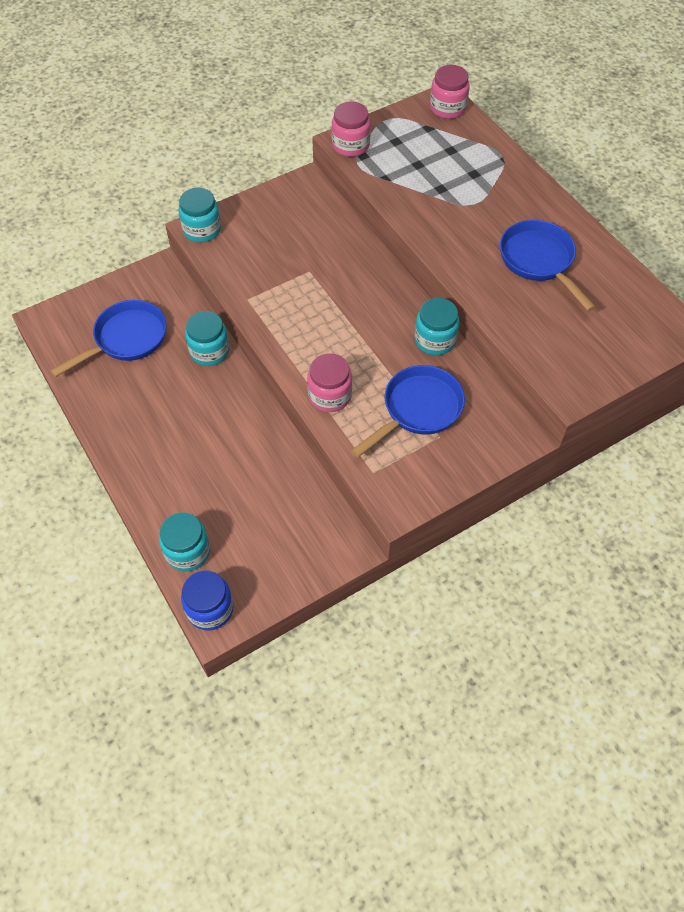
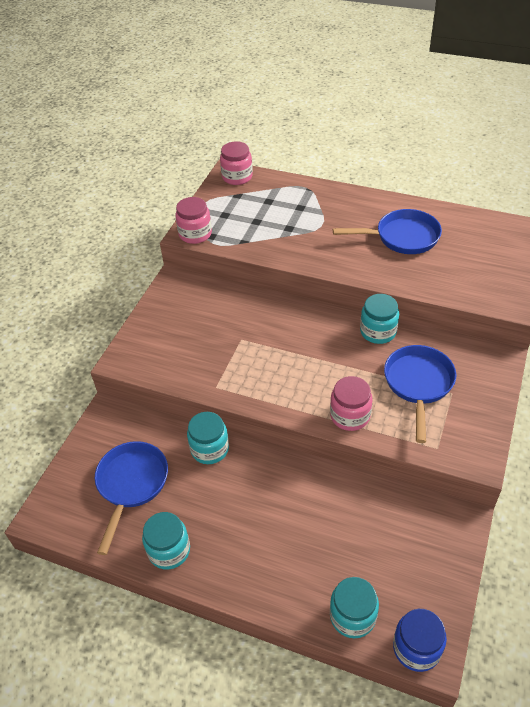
camera: 35 degrees left, 10 degrees down
(202, 230) = (127, 359): turquoise jar -> turquoise jar (169, 550)
(539, 261) = (402, 237): blue pan -> blue pan turned 150 degrees clockwise

